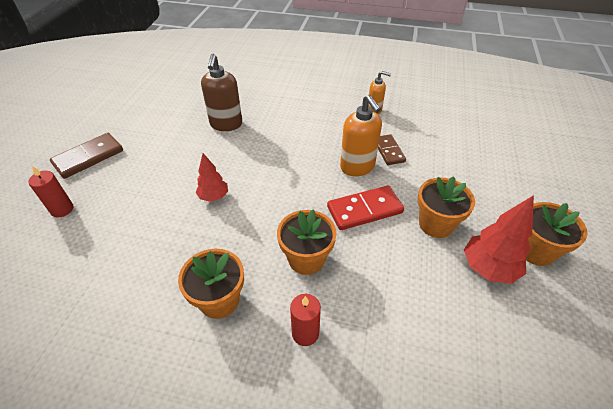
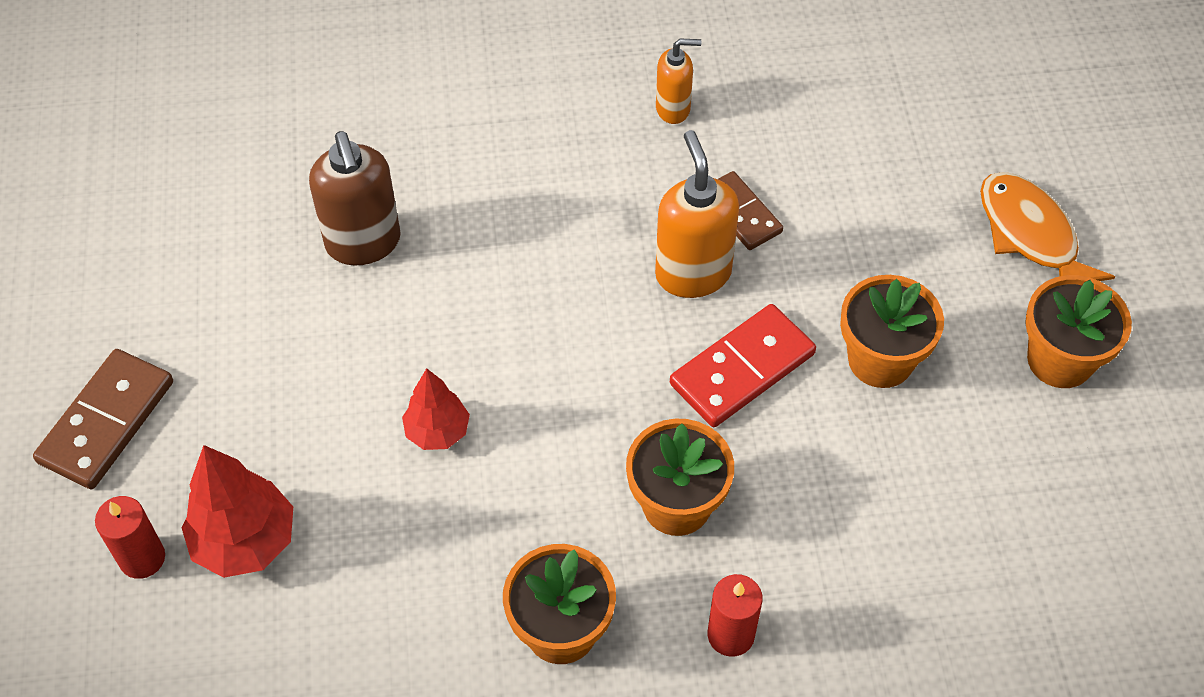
camera: 20 degrees left, 10 degrees up
(357, 167) = (693, 273): orange soap dispenser -> orange soap dispenser turned 150 degrees counterclockwise
(488, 268) = (990, 420): red tree -> red tree (245, 541)
(529, 192) = (1030, 235): none -> orange fish

